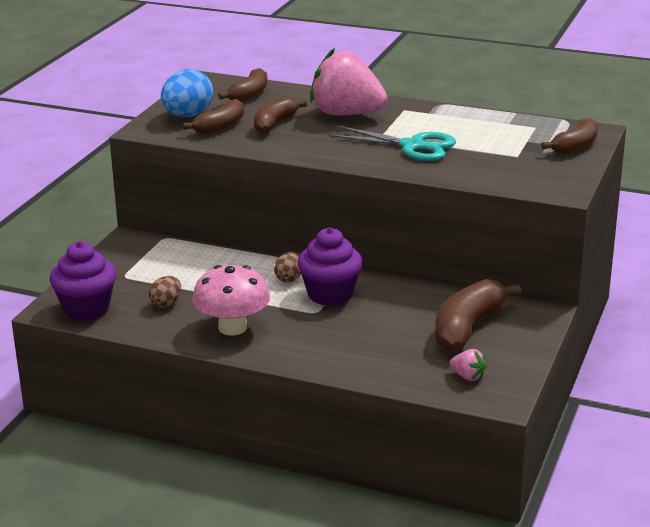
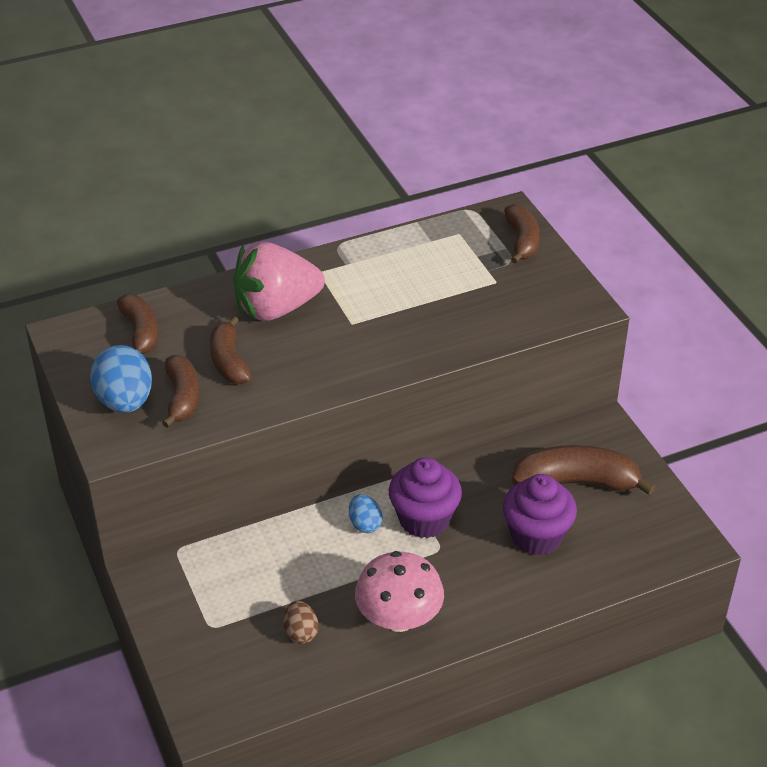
camera: 45 degrees left, 15 degrees up
(86, 309) = (237, 694): purple cupcake -> purple cupcake (536, 536)
(289, 279) = (365, 524): brown egg -> blue egg
(413, 146) = (397, 319): turquoise scissors -> none
(467, 328) = (576, 482): brown banana -> brown banana turned 105 degrees clockwise
(467, 376) = (644, 536): pink strawberry -> none

